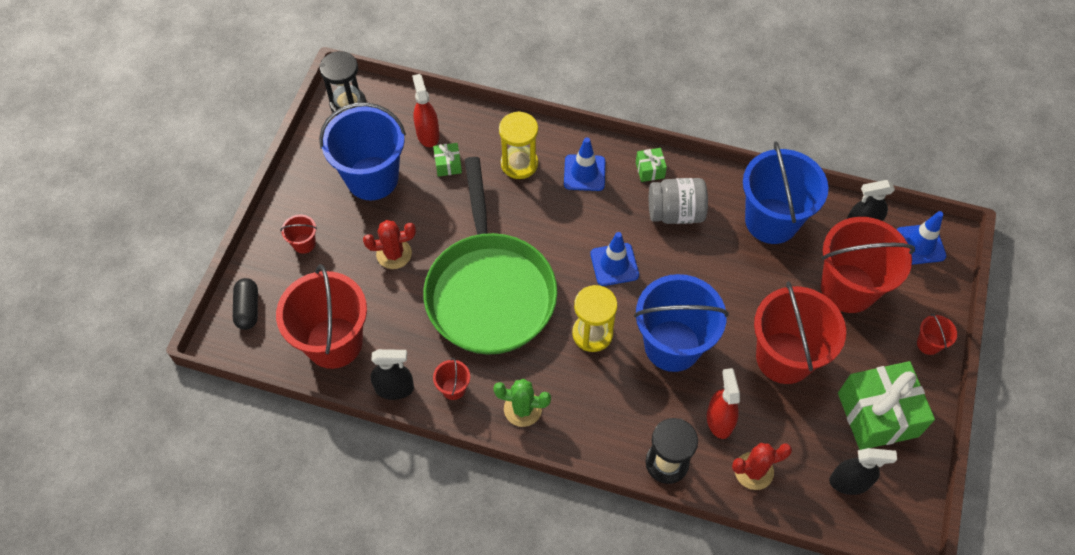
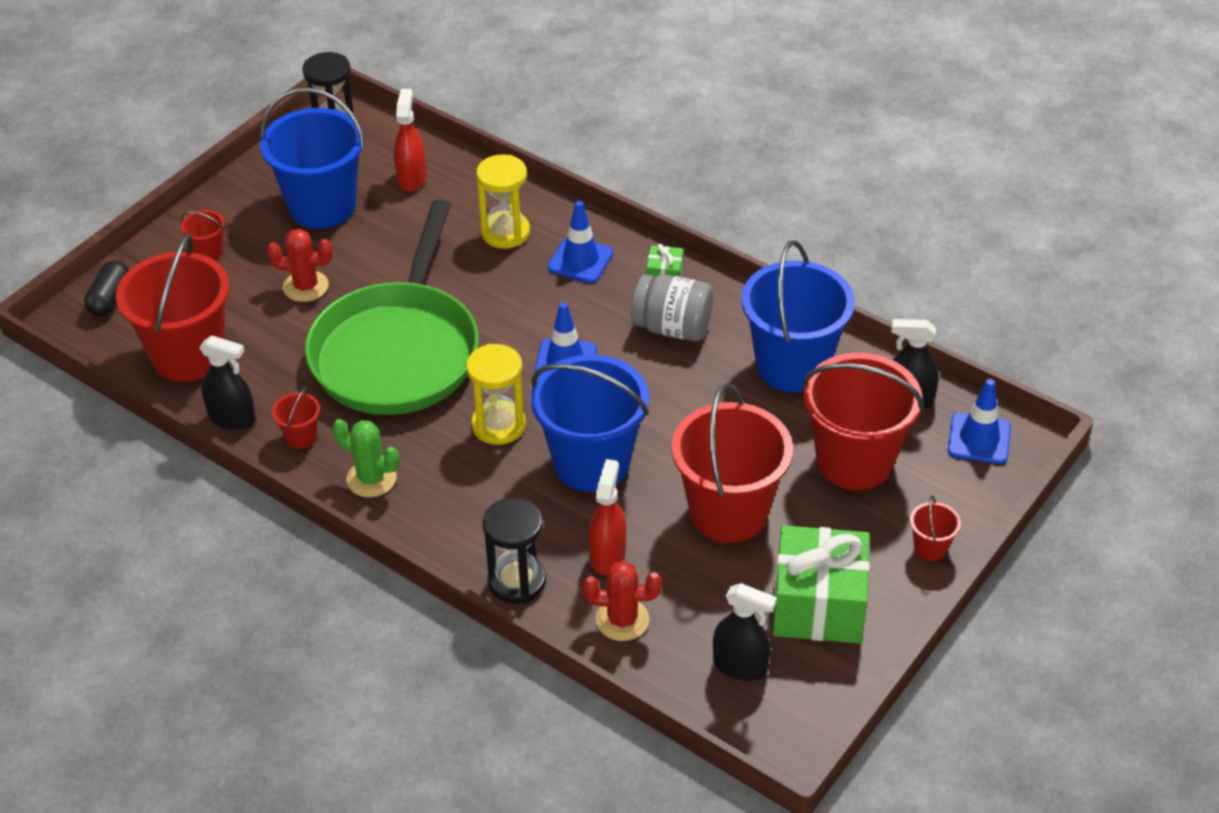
camera: 20 degrees right, 15 degrees down
(448, 165) = (419, 214): green gift -> none

